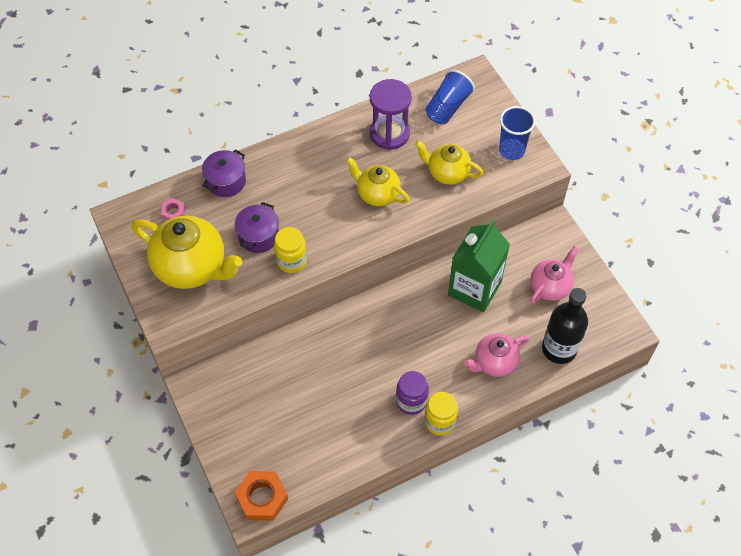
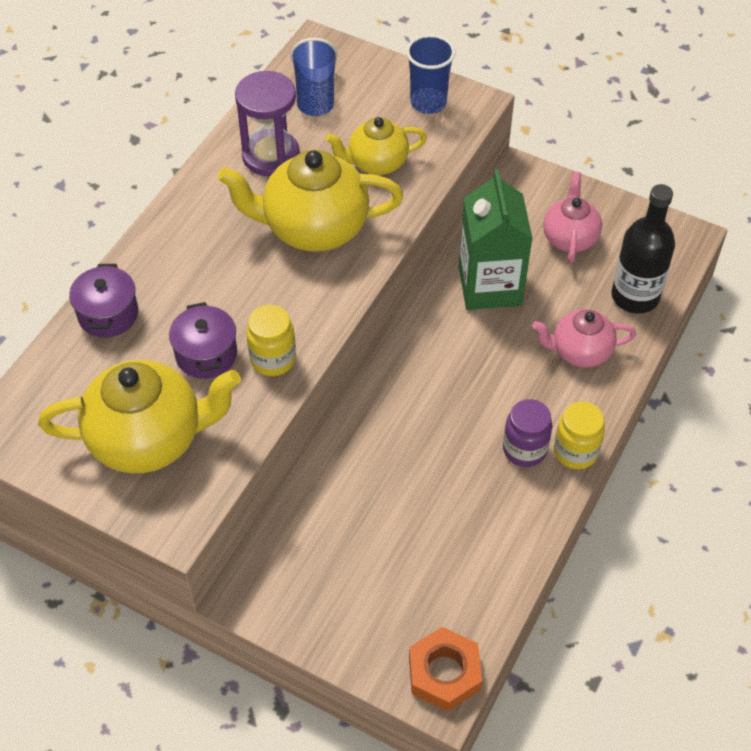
camera: 35 degrees left, 5 degrees down
(173, 212) = (67, 388): pink nut -> none
(377, 194) = (314, 228): yellow teapot -> yellow teapot, size x1.68
(494, 362) = (580, 352): pink teapot -> pink teapot turned 60 degrees clockwise

